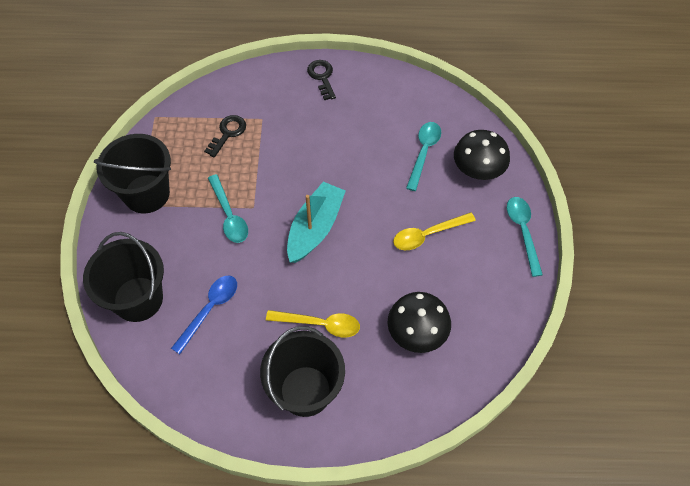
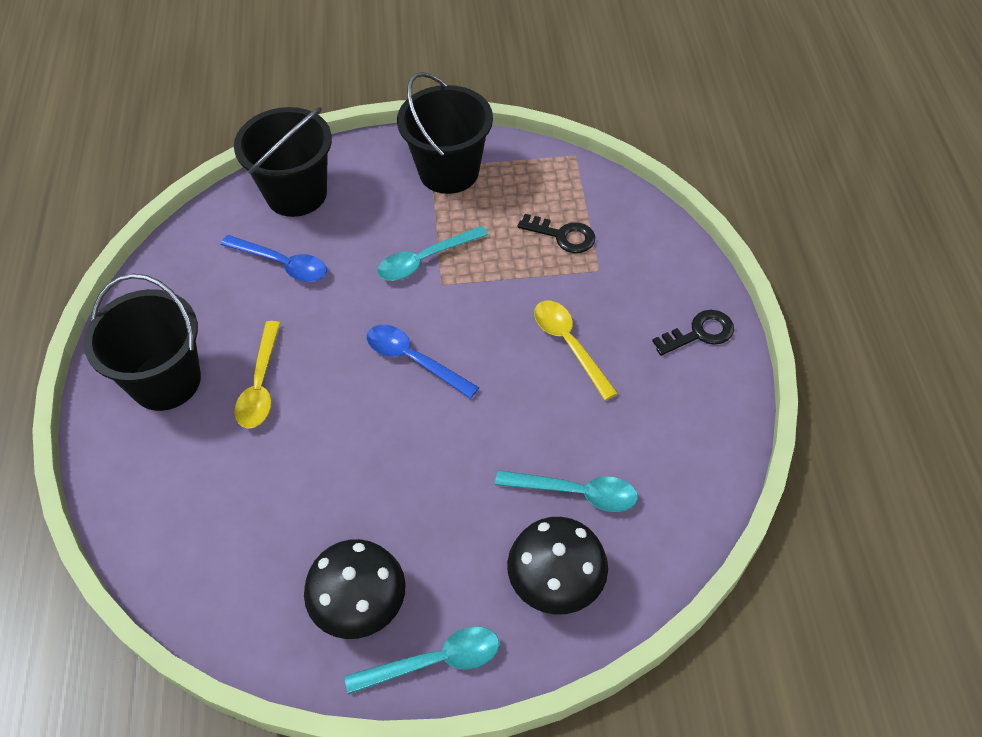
camera: 85 degrees right, 5 degrees down
(315, 228) = (414, 360): turquoise boat -> blue spoon
(417, 332) = (246, 507): black mushroom -> black mushroom (360, 604)
(428, 234) = (415, 510): yellow spoon -> yellow spoon (569, 345)

